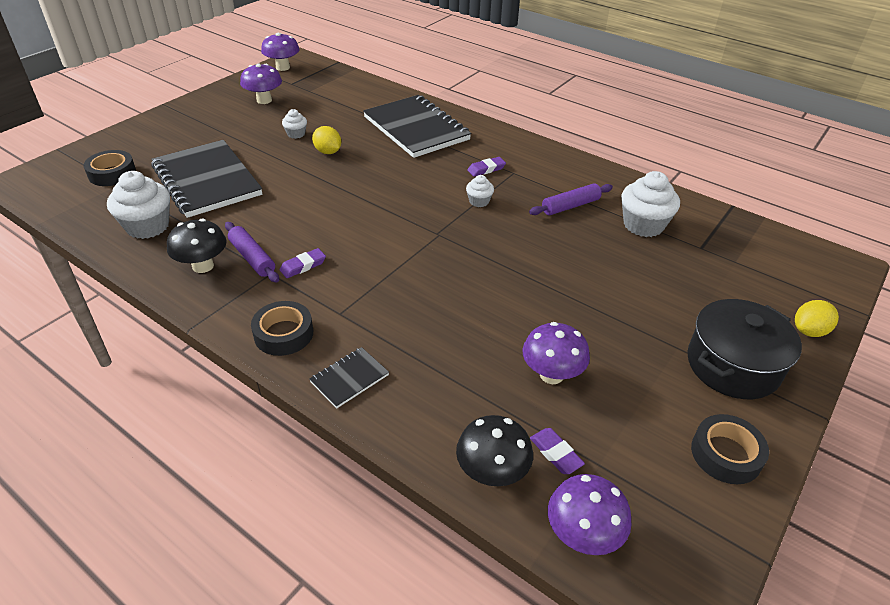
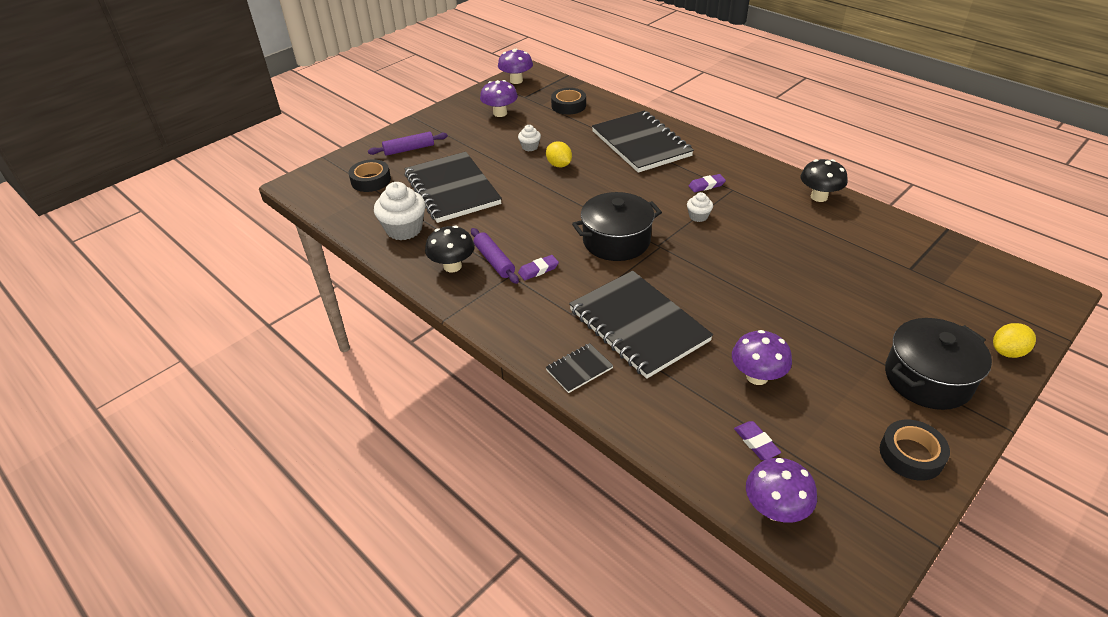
camera: 10 degrees right, 0 degrees up
(283, 334) = (523, 328): black tape -> black tape (568, 105)
(391, 230) = (616, 241): none -> black pot
(417, 323) = (638, 325): none -> black notebook
(492, 473) = (699, 454): black mushroom -> black mushroom (819, 197)
(570, 206) = (785, 224): purple rolling pin -> purple rolling pin (409, 149)
(643, 225) = (855, 244): white cupcake -> none

